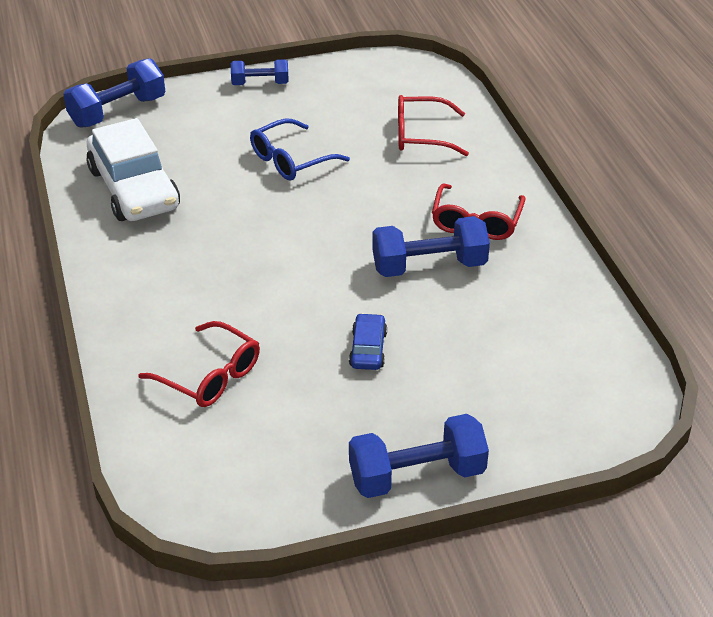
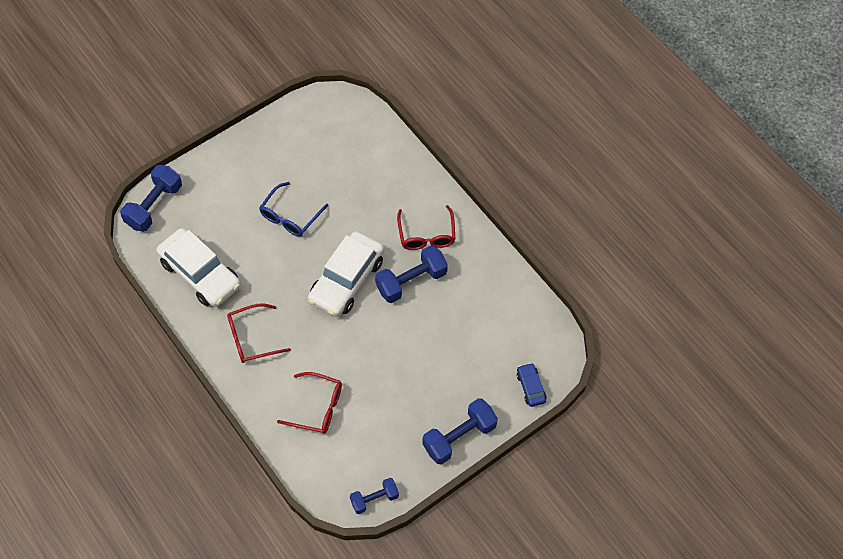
camera: 20 degrees left, 20 degrees up
(260, 83) = (239, 149): blue dumbbell -> blue dumbbell (374, 499)
(333, 242) = (346, 280): none -> white car
(368, 349) = (400, 358): blue car -> blue car (531, 387)
(421, 135) = (365, 167): red glasses -> red glasses (251, 338)

